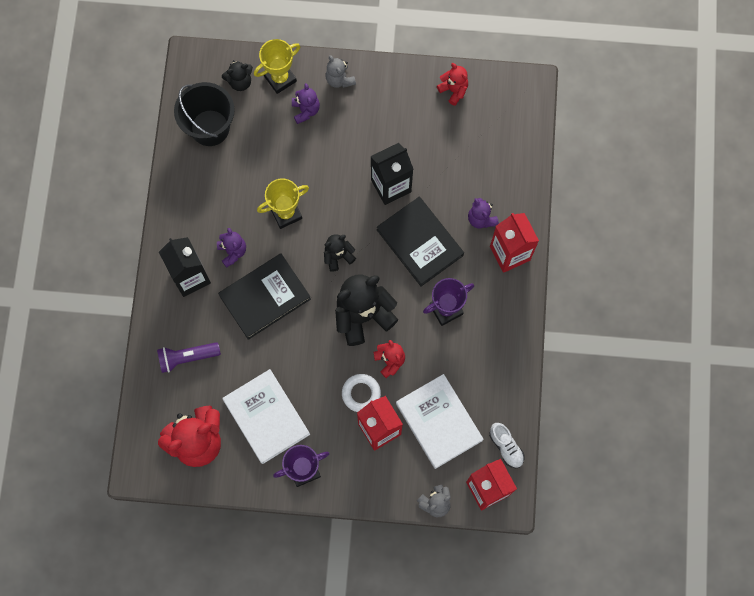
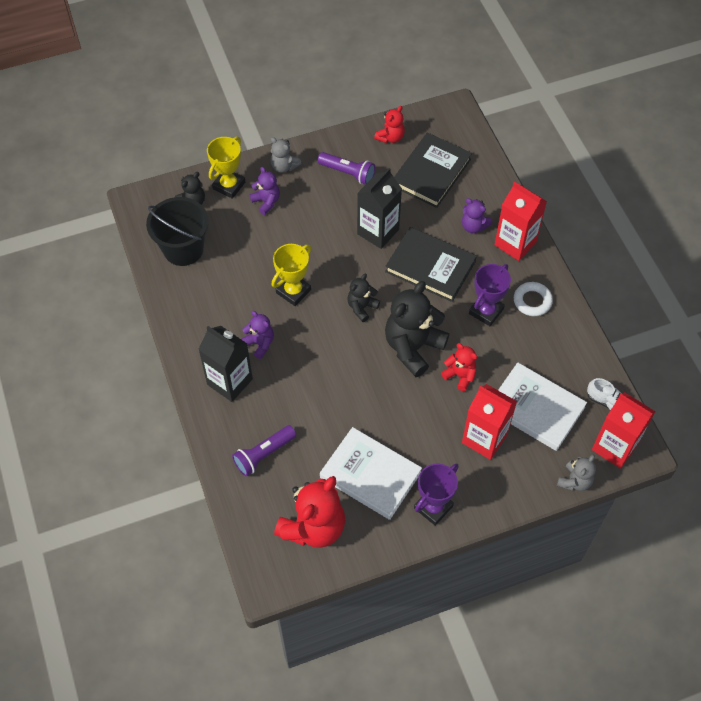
camera: 25 degrees left, 15 degrees down
(265, 297) = (312, 370): black book -> black book (431, 172)
(361, 393) = (449, 415): white ring -> white ring (532, 301)
(394, 112) = (347, 173): none -> purple flashlight
(453, 90) = (390, 137): red teddy bear -> red teddy bear turned 105 degrees clockwise

